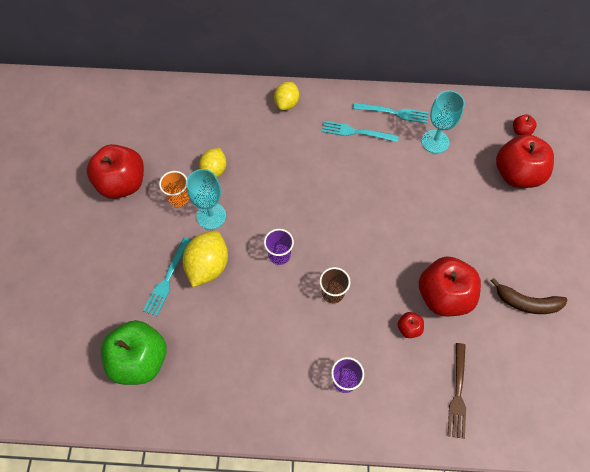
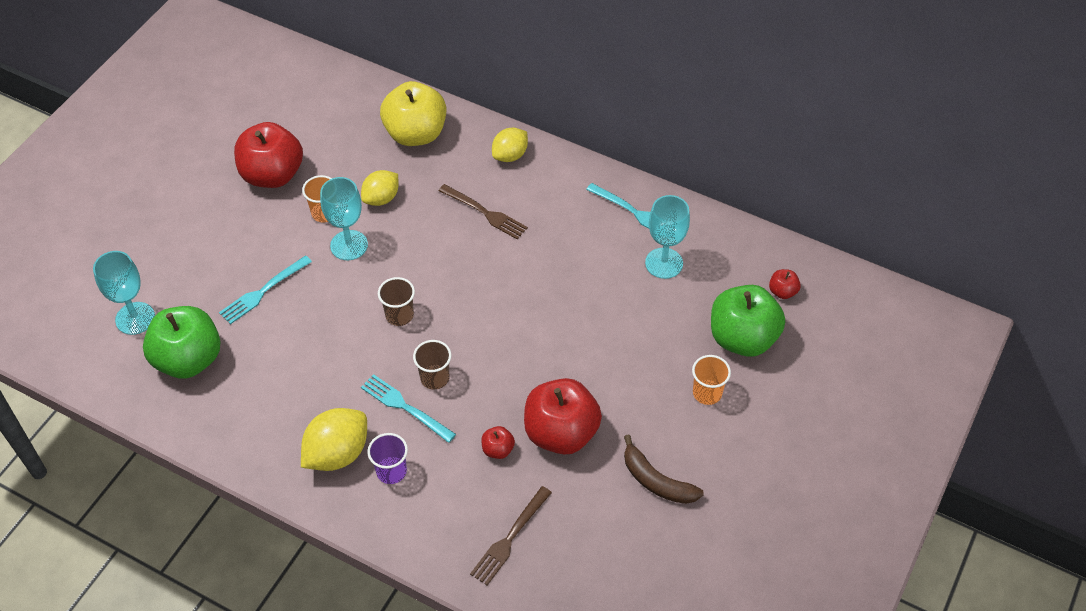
camera: 25 degrees right, 10 degrees down
(78, 344) = (135, 318): none -> turquoise goblet
(208, 266) = (314, 295): yellow lemon -> yellow lemon (337, 453)
(211, 112) = (416, 134): none -> yellow apple
(279, 255) = (399, 315): purple cup -> brown cup
(295, 152) = (485, 213): none -> brown fork
(356, 132) = (573, 217): turquoise fork -> turquoise fork (404, 407)
(516, 174) = (742, 338): red apple -> green apple
(519, 223) = (707, 393): none -> orange cup

